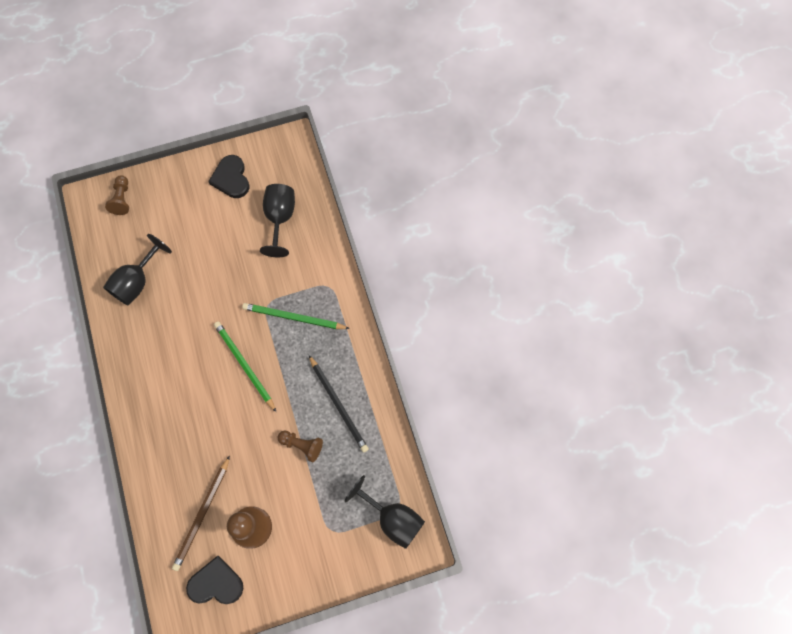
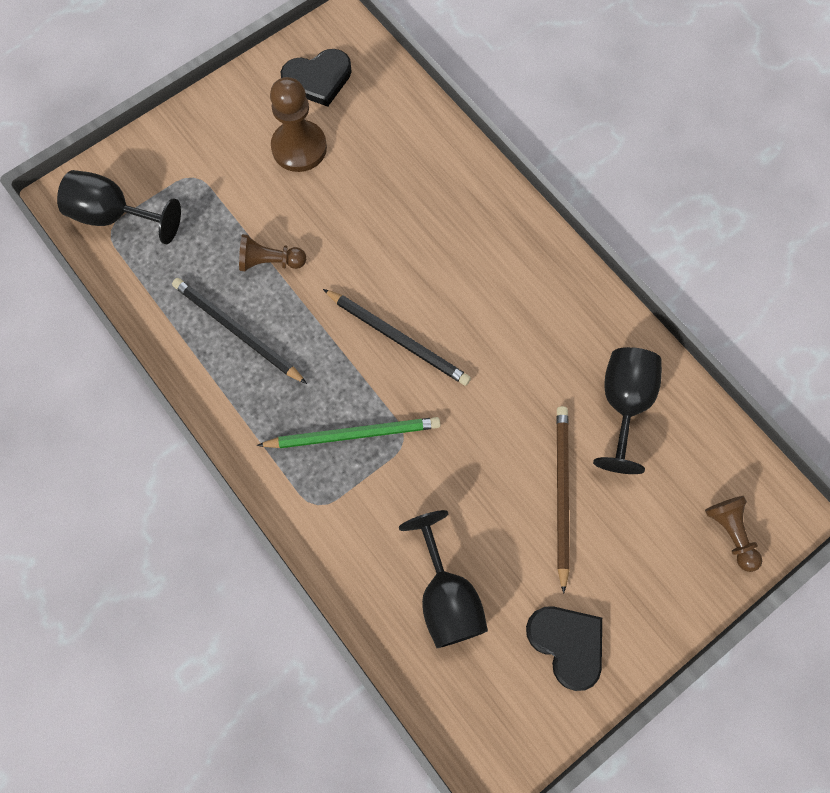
camera: 160 degrees right, 0 degrees up
(202, 514) = (369, 141): brown pencil -> brown pencil (561, 493)
(244, 365) = (398, 339): green pencil -> black pencil

